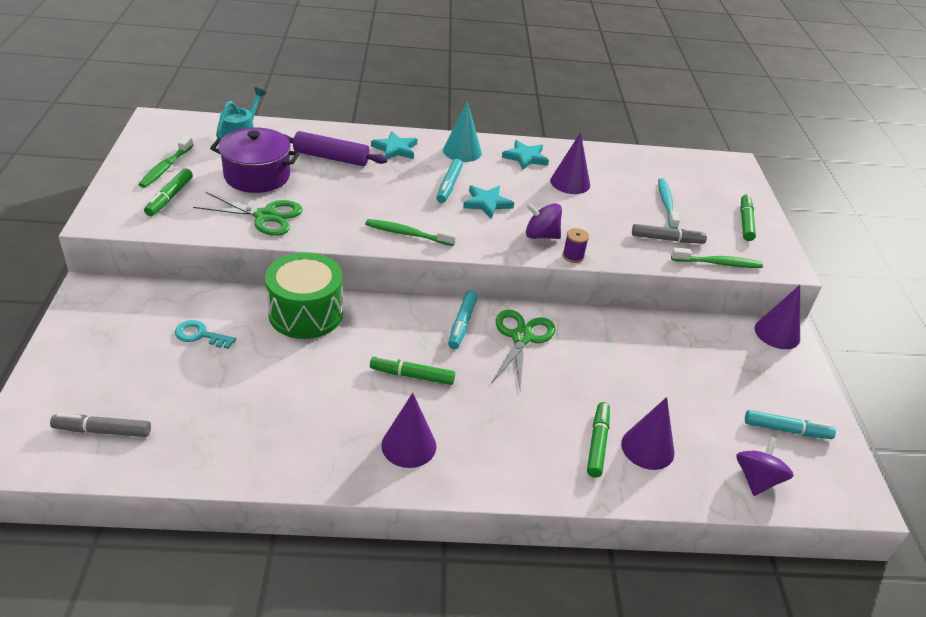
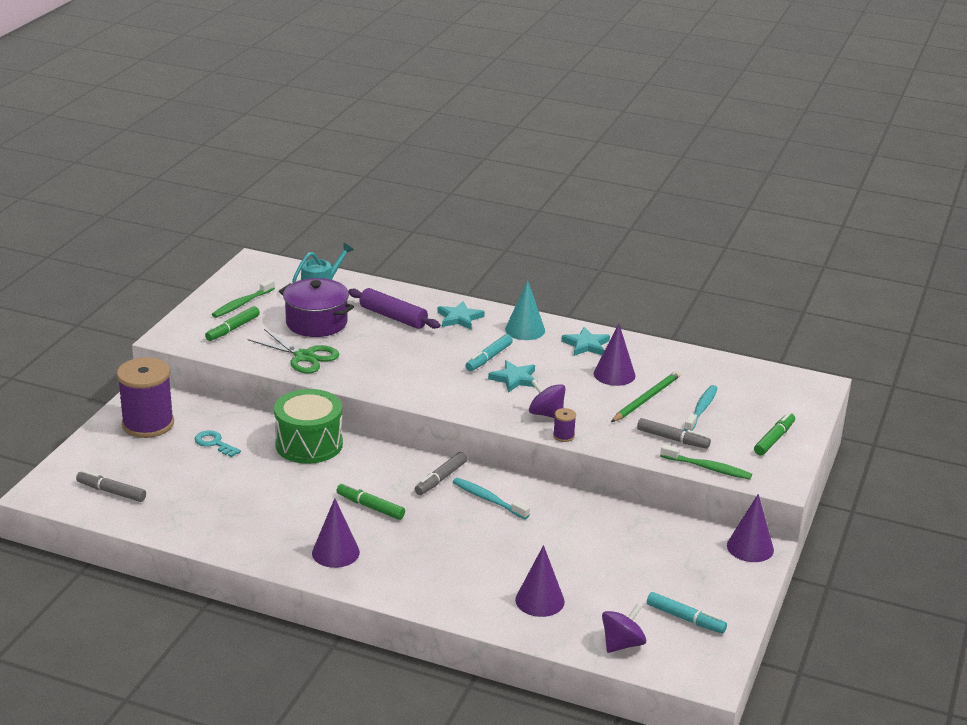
camera: 25 degrees right, 10 degrees down
(110, 327) = (148, 424): none -> purple spool
(407, 234) = (420, 391): green toothbrush -> none
(462, 324) = (440, 479): turquoise marker -> grey marker
(521, 337) = (488, 499): green scissors -> turquoise toothbrush
(597, 443) = (497, 587): green marker -> none
(615, 202) = (646, 399): none -> green pencil

